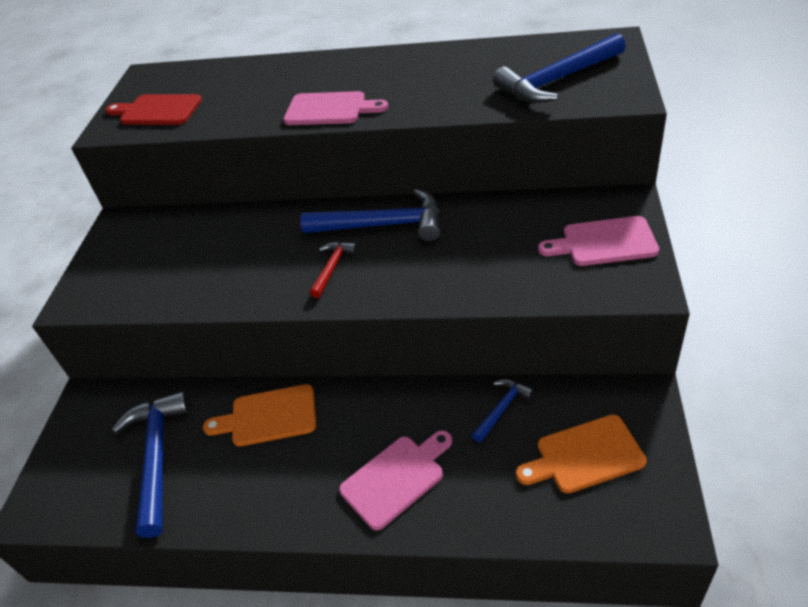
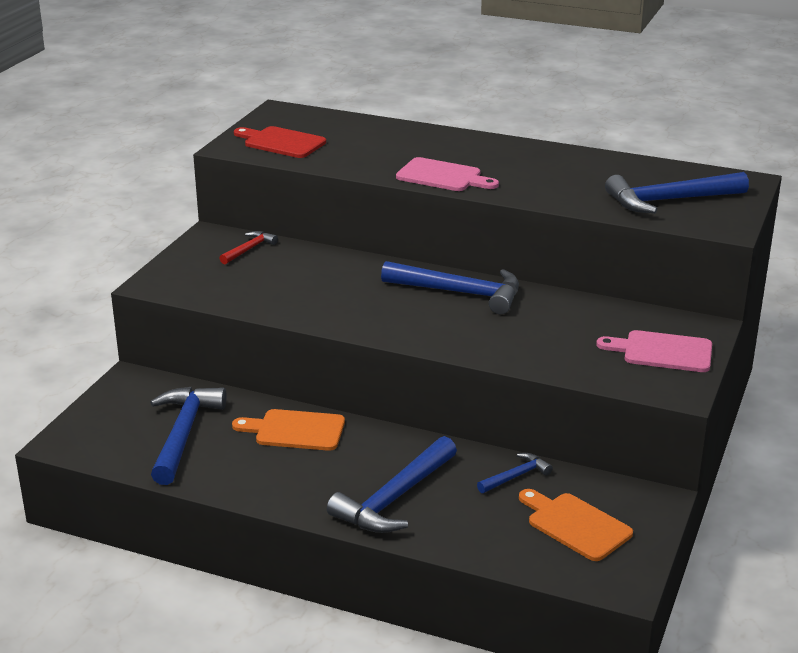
camera: 10 degrees right, 15 degrees down
(332, 267) = (398, 313): red hammer -> red hammer (249, 249)
(396, 478) = (394, 499): pink cutting board -> blue hammer
(584, 455) = (575, 525): orange cutting board -> orange cutting board turned 45 degrees clockwise

